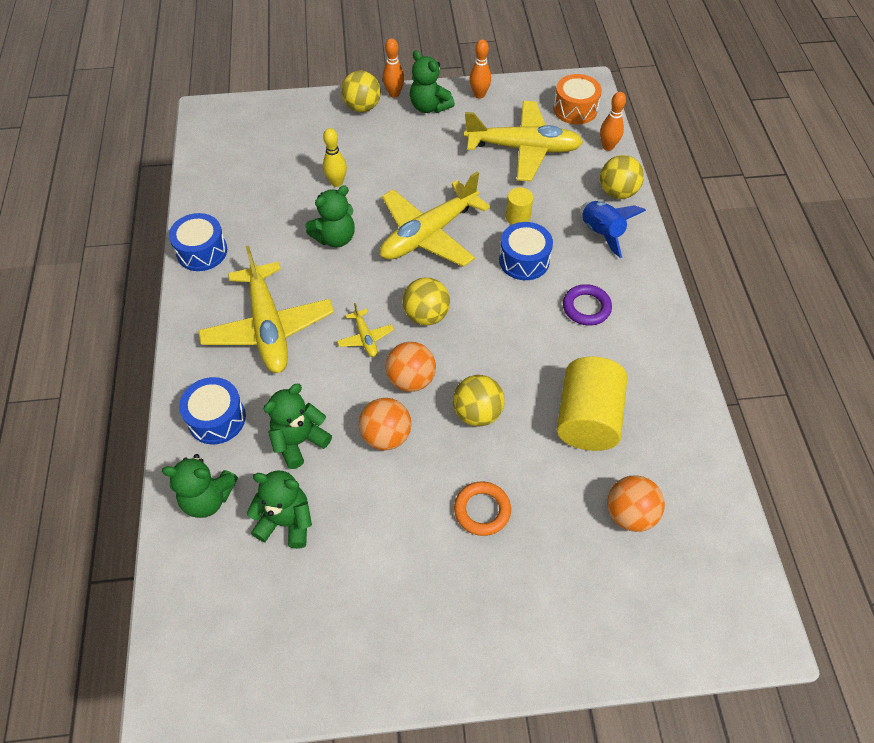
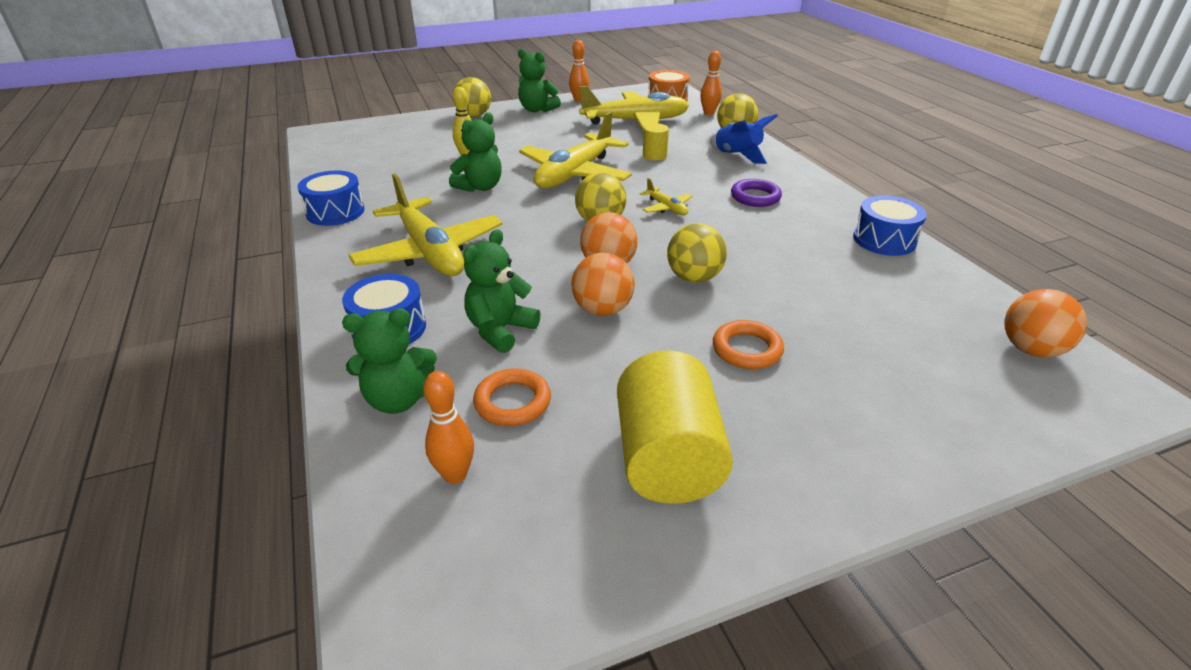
camera: 15 degrees left, 20 degrees down
(286, 522) = (512, 402): green teddy bear -> orange ring
(365, 338) = (543, 244): yellow plane -> yellow plane (666, 208)
(394, 94) = (500, 106): orange bowling pin -> orange bowling pin (455, 475)
(524, 260) = (676, 178): blue drum -> blue drum (884, 240)
(587, 419) = (810, 264): yellow cylinder -> yellow cylinder (668, 459)
(630, 514) = (907, 324): orange ball -> orange ball (1030, 349)

